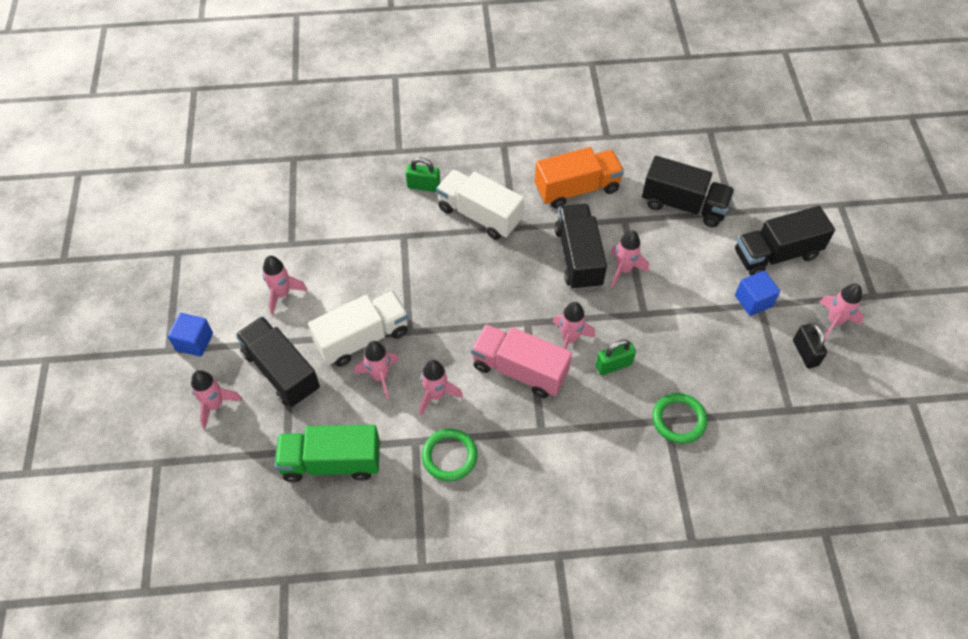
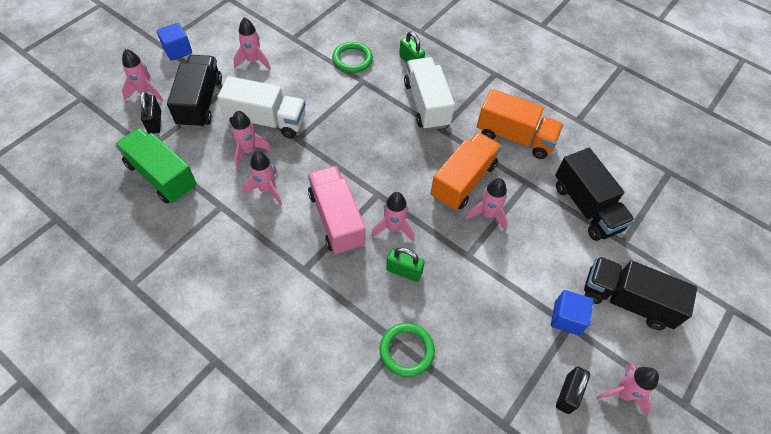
camera: 40 degrees right, 0 degrees up
(262, 423) = (155, 122): none -> black padlock
(449, 456) = (229, 233): green ring -> green ring (352, 59)
(578, 257) = (463, 181): black truck -> orange truck

